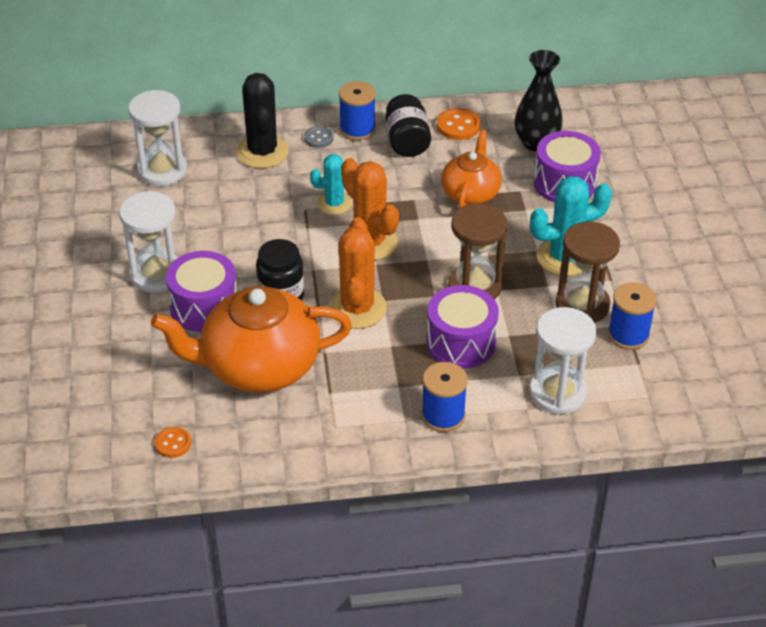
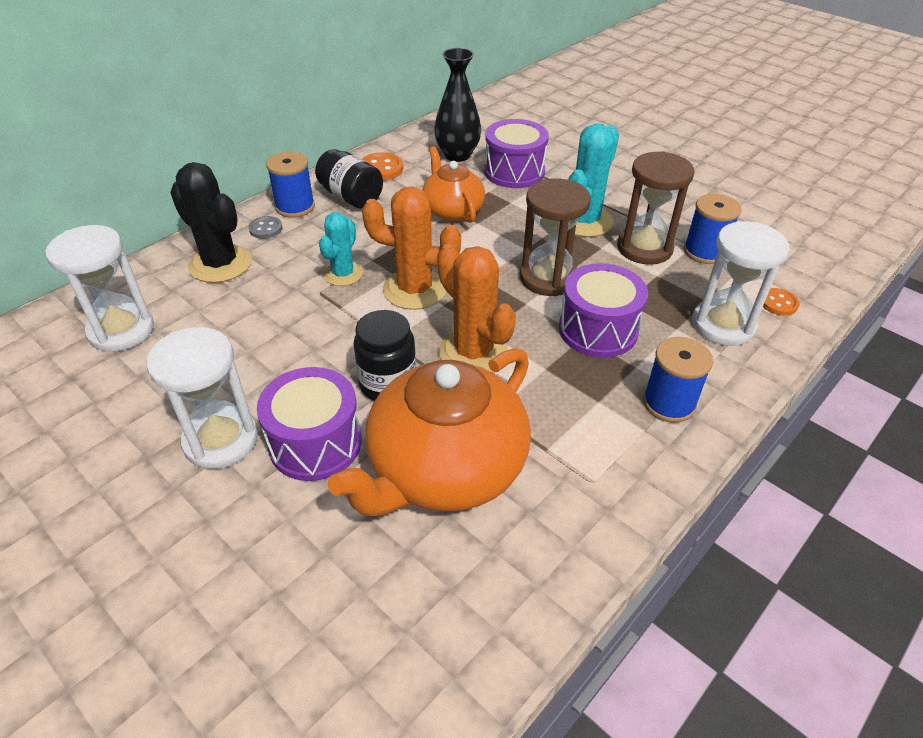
camera: 40 degrees left, 0 degrees up
(173, 443) = (450, 632): orange button -> orange button (778, 303)

